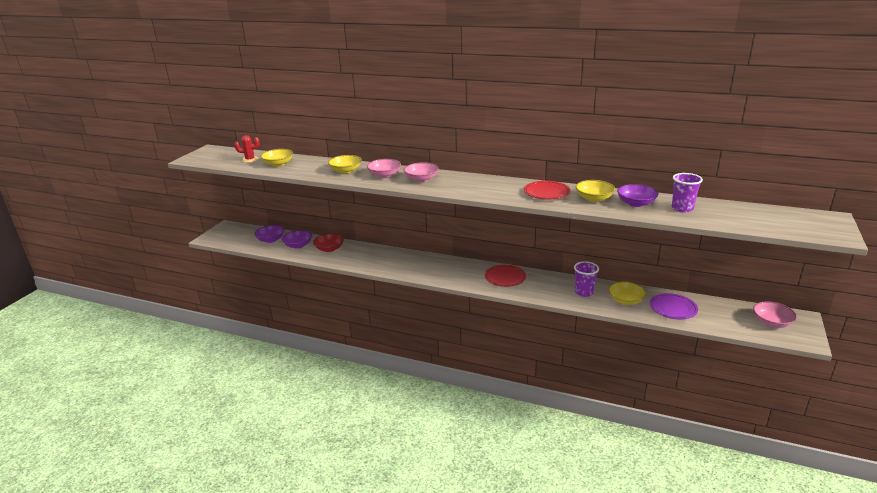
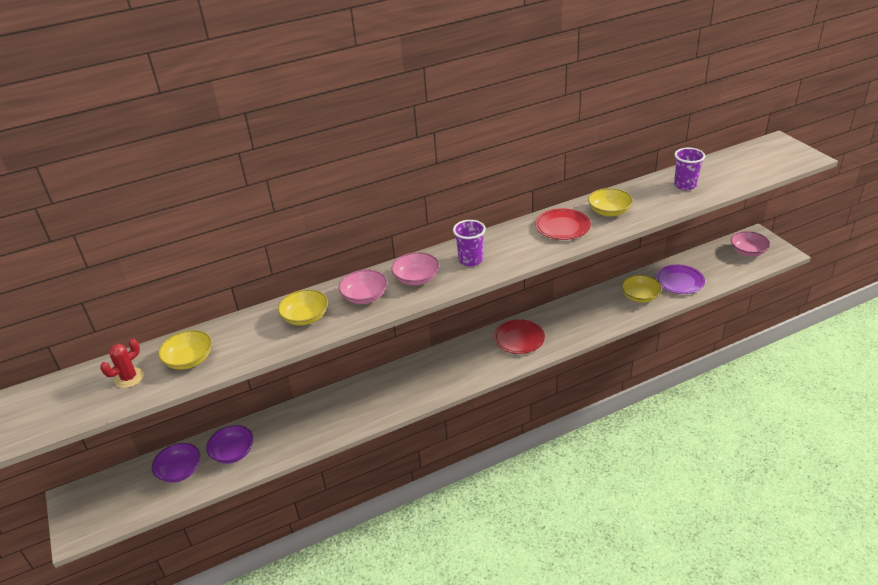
camera: 45 degrees left, 10 degrees up
(329, 249) = (283, 430): red bowl -> none
(584, 292) = (601, 309): purple cup -> purple cup (470, 260)
(636, 203) = (647, 198): purple bowl -> none

